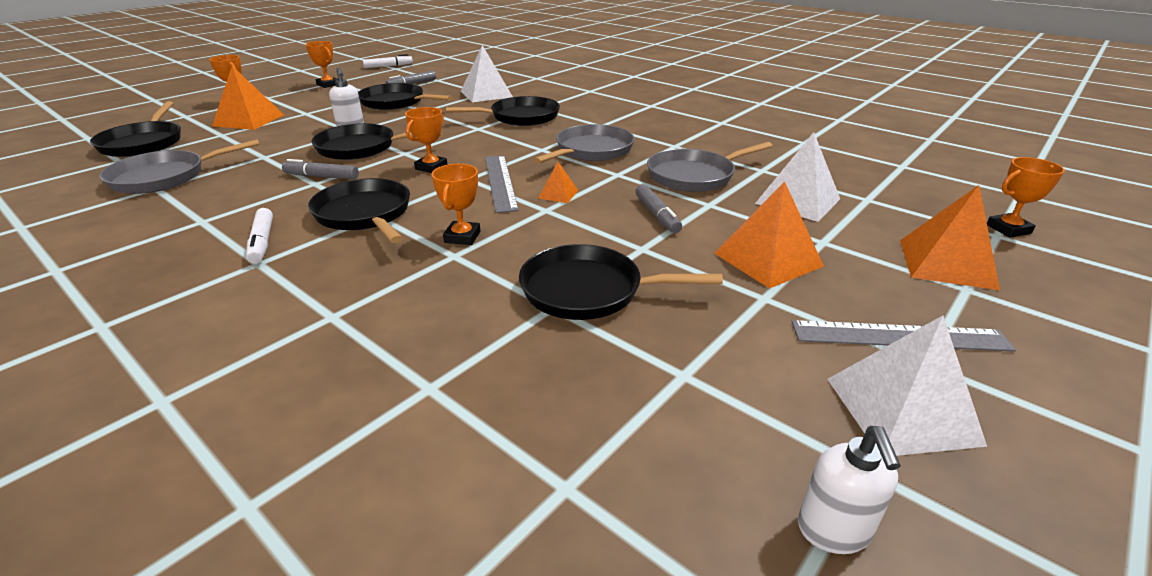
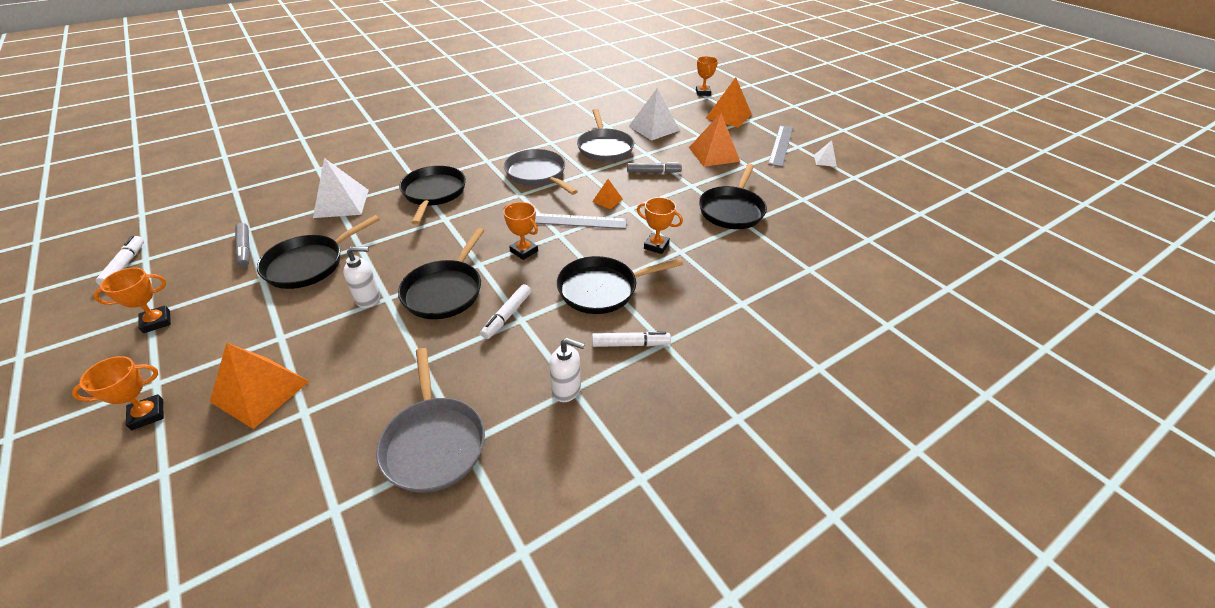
camera: 75 degrees left, 10 degrees up
(143, 143) = (272, 498): black pan -> none
(322, 176) = (507, 315): grey marker -> white marker
(833, 531) = (881, 191): white soap dispenser -> white soap dispenser (566, 389)
(902, 410) = (825, 160): white pyramid -> white pyramid, size x0.51

